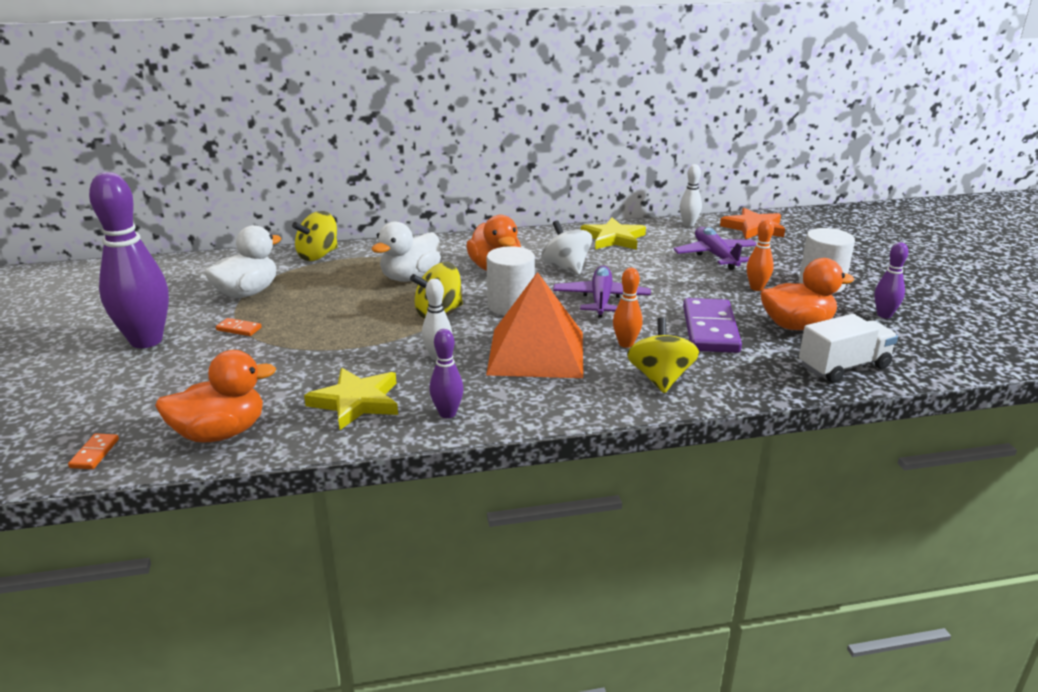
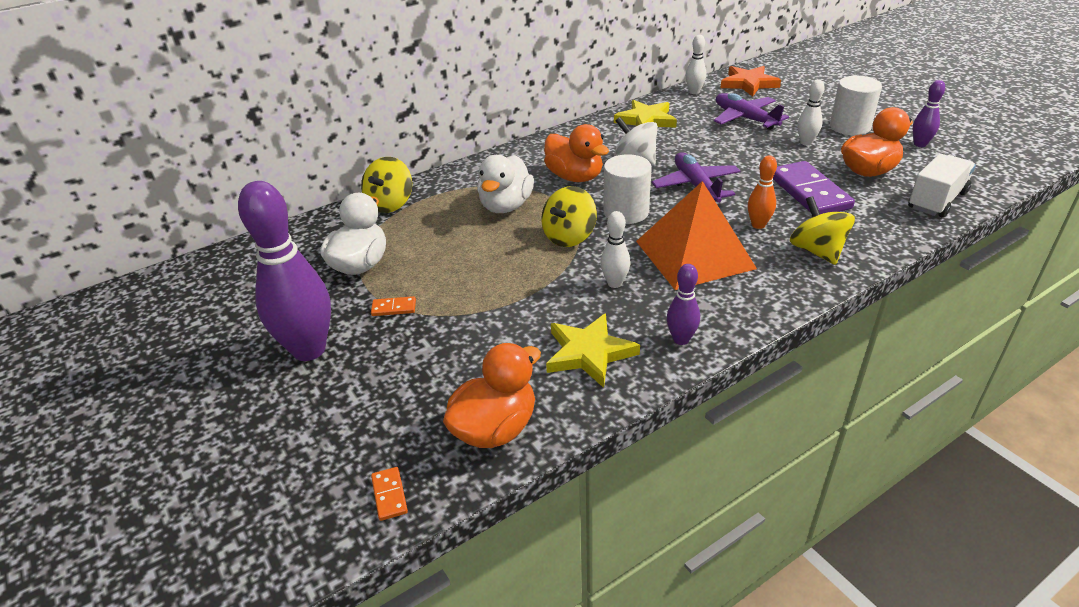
camera: 20 degrees left, 10 degrees up
(756, 288) = (806, 142): orange bowling pin -> white bowling pin

